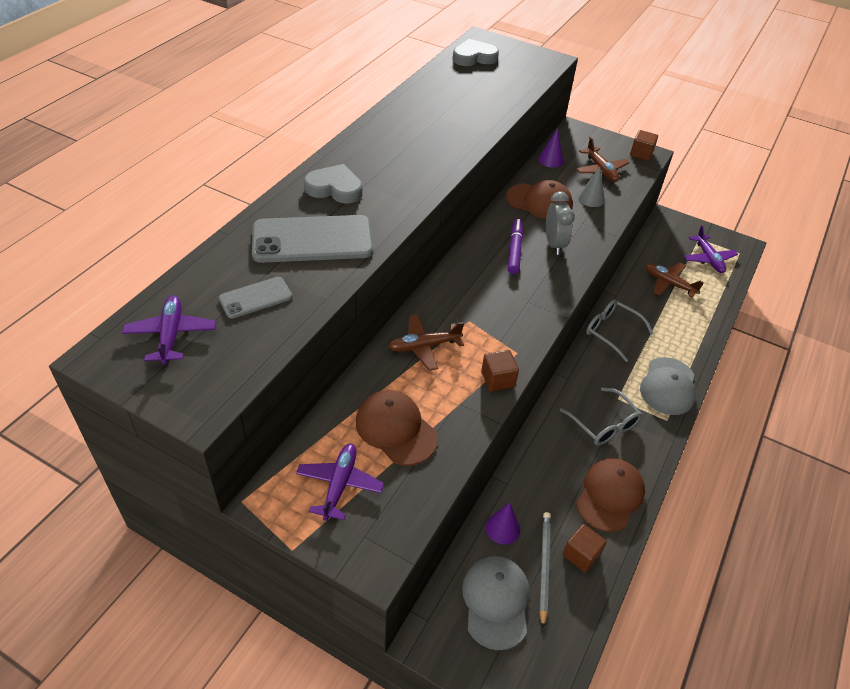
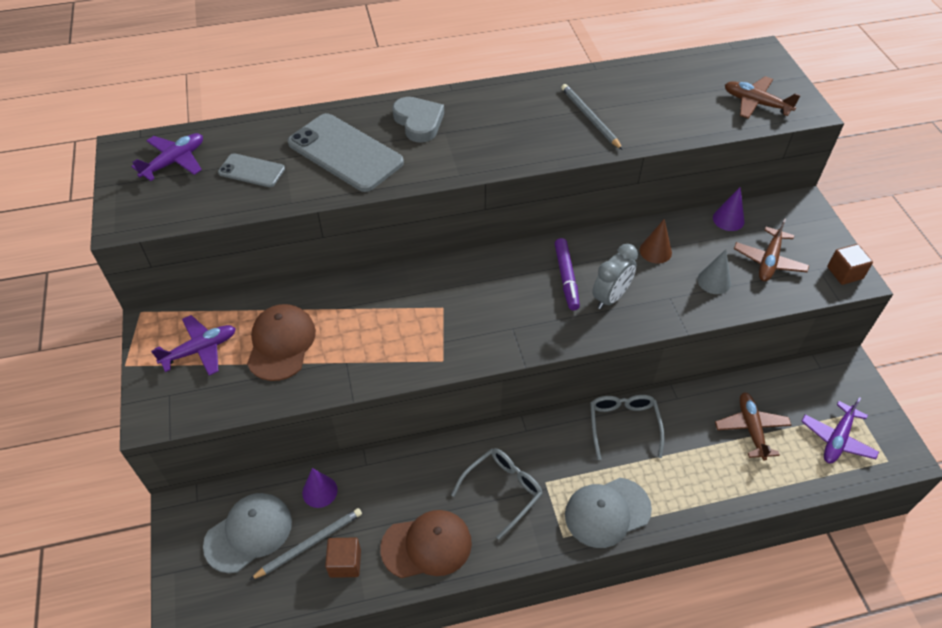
camera: 50 degrees right, 5 degrees up
(424, 346) = (382, 301): brown plane -> brown plane (756, 103)
(444, 125) = (590, 118): none -> grey pencil
(474, 57) = (722, 68): grey heart -> none
(498, 379) = (398, 368): brown cube -> none
(514, 250) = (566, 278): purple marker -> purple marker turned 120 degrees clockwise
(539, 202) = (655, 251): brown cap -> brown cone
(604, 424) = (502, 490): grey glasses -> grey glasses turned 150 degrees counterclockwise

